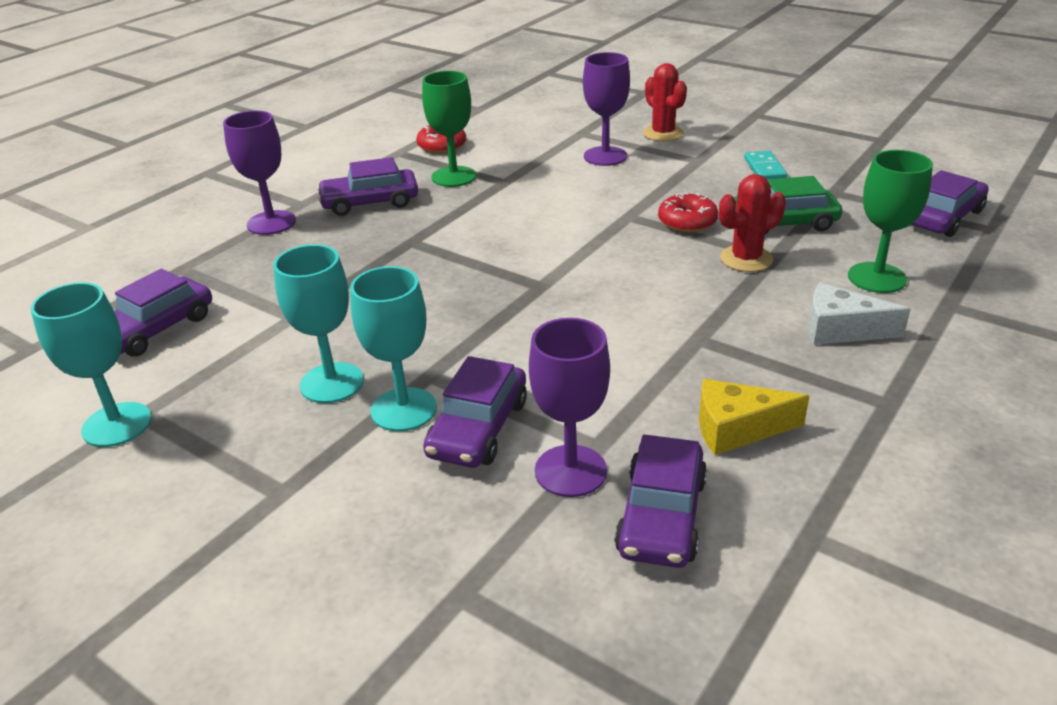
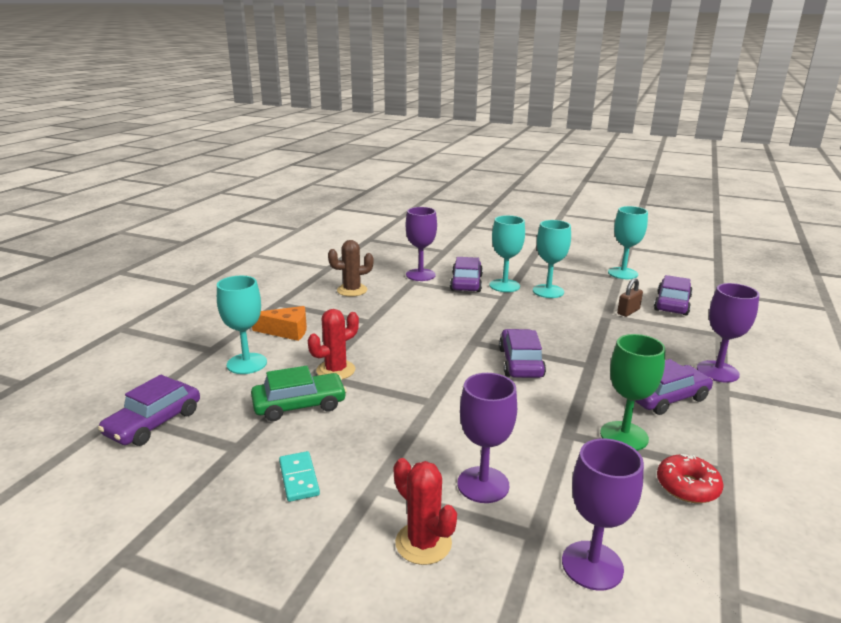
camera: 165 degrees right, 10 degrees down
(250, 320) = (628, 311): none -> brown padlock
(553, 120) = (592, 565): none -> purple goblet
(661, 515) = (382, 268): purple car -> purple car (520, 363)
(687, 222) = (381, 399): red donut -> none
(737, 429) = (352, 290): yellow cheese -> brown cactus
(841, 329) = (286, 331): white cheese -> orange cheese
(877, 278) = (247, 363): green goblet -> turquoise goblet

